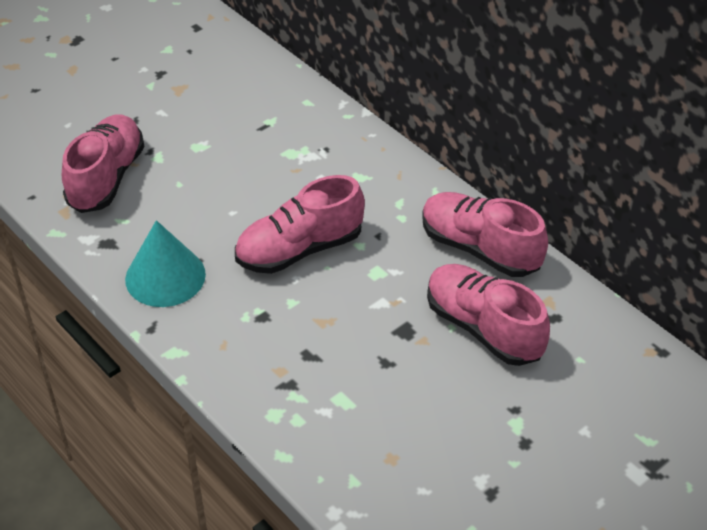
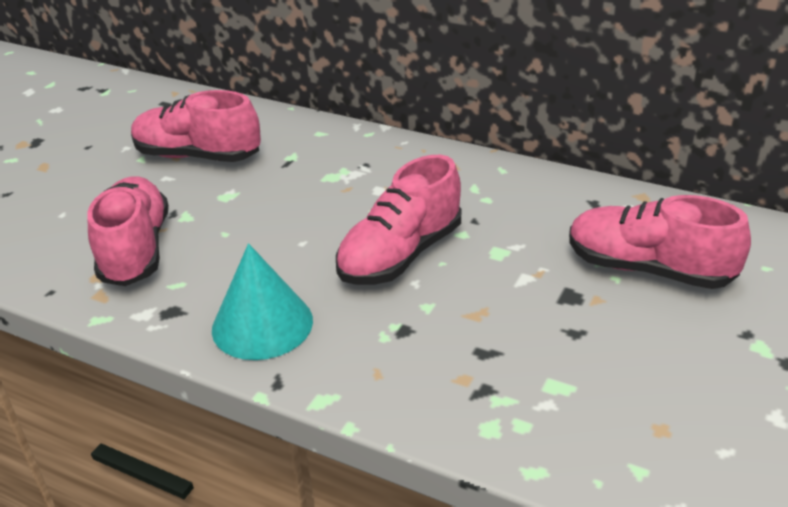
camera: 20 degrees left, 10 degrees down
(479, 249) = (585, 203): pink shoe -> pink shoe (198, 156)

